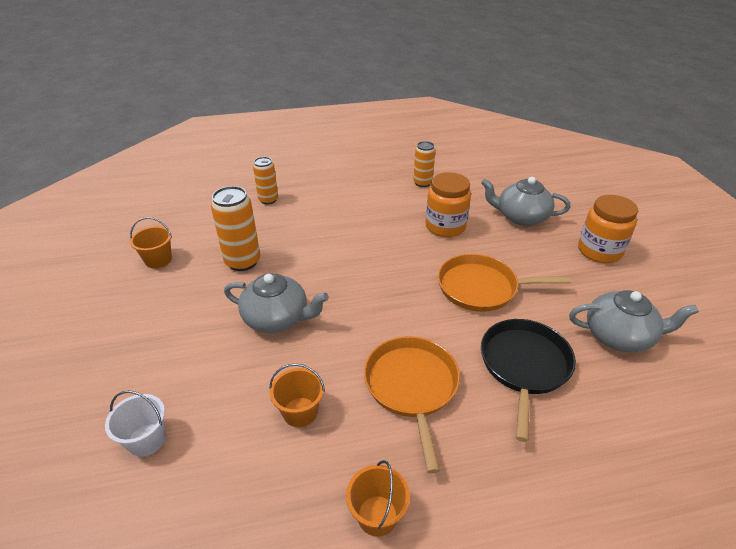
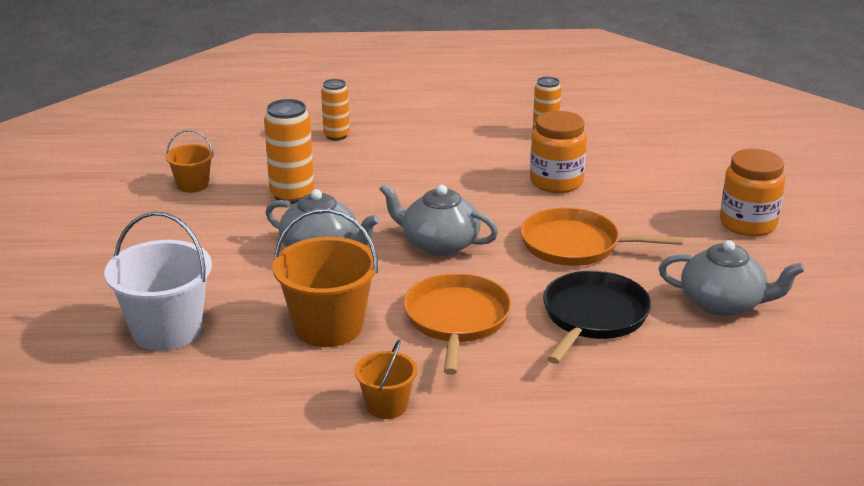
camera: 10 degrees right, 10 degrees down
(146, 440) = (167, 330): white bucket -> white bucket, size x1.81
(300, 412) = (328, 327): orange bucket -> orange bucket, size x1.81
(521, 217) = (662, 180): grey teapot -> grey teapot (439, 244)

